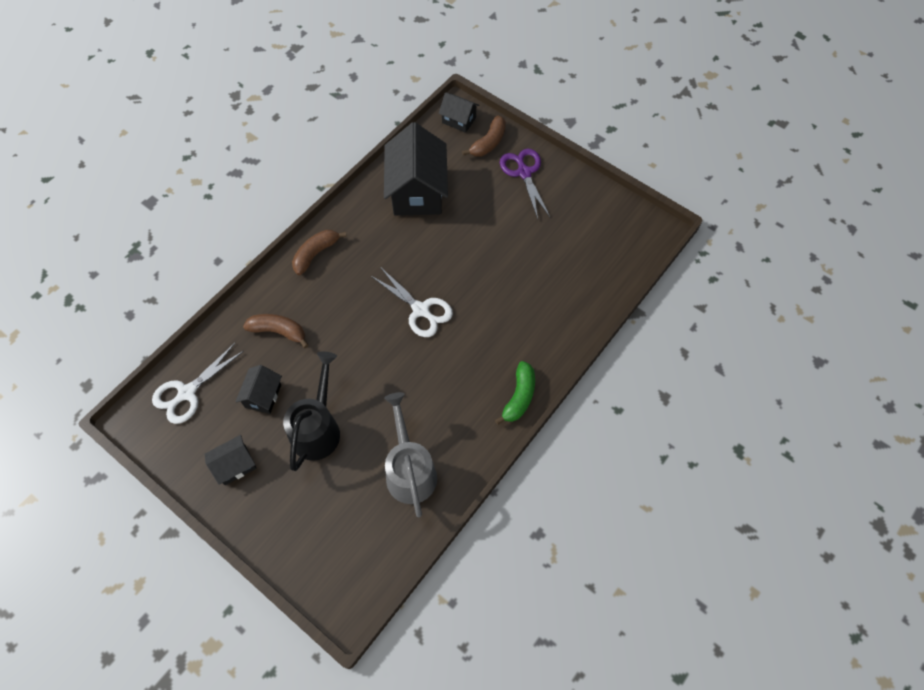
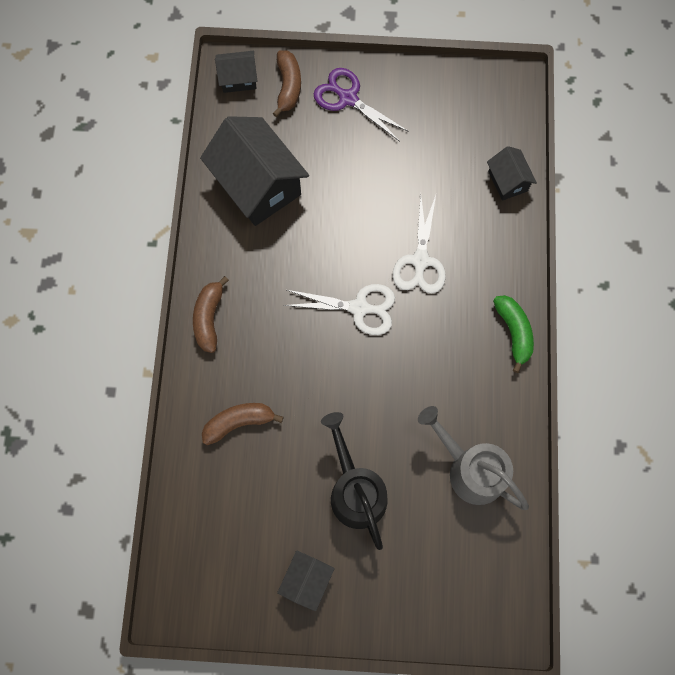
camera: 35 degrees left, 10 degrees up
(187, 393) = (199, 546): white scissors -> white scissors (420, 261)
(263, 396) = (277, 496): black house -> black house (507, 181)

